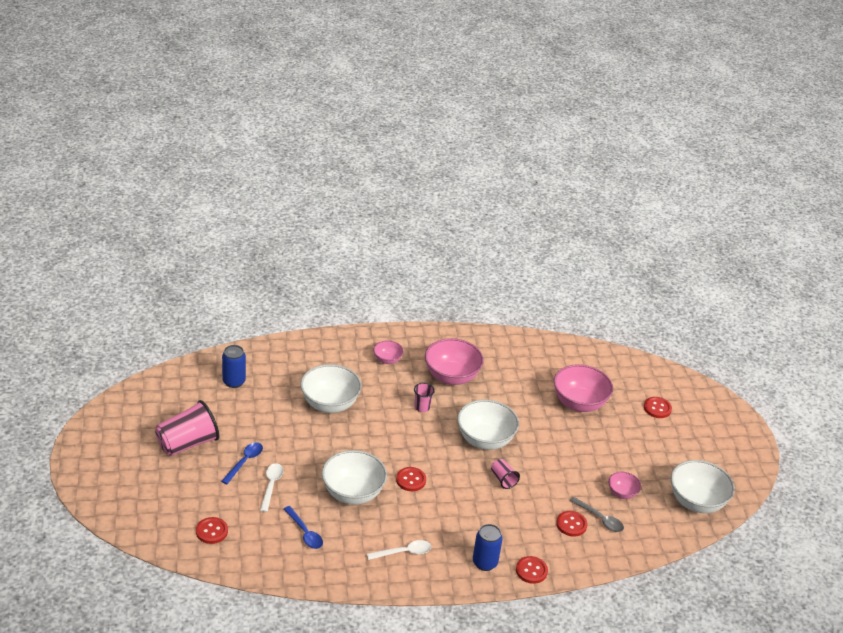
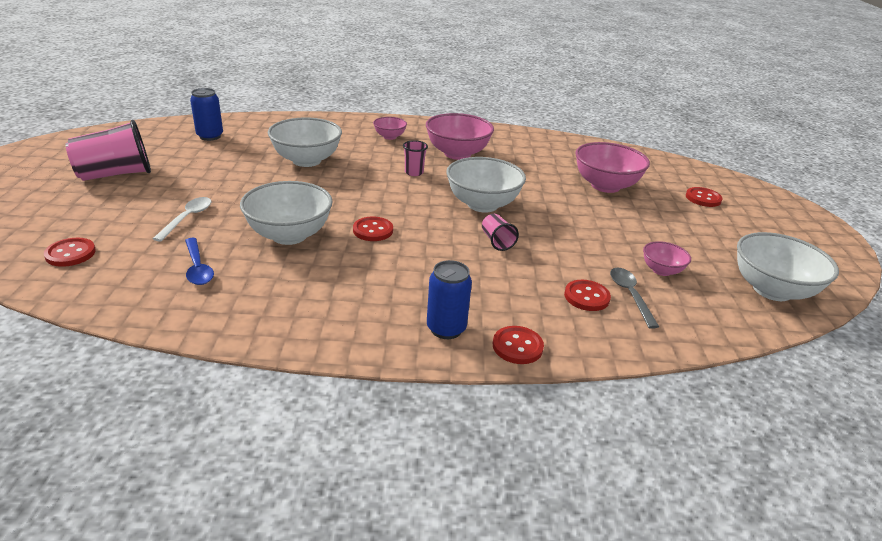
camera: 10 degrees right, 5 degrees down
(245, 462) = (171, 195): blue spoon -> none
(404, 552) = (328, 304): white spoon -> none
(600, 519) = (630, 295): grey spoon -> grey spoon turned 150 degrees counterclockwise

